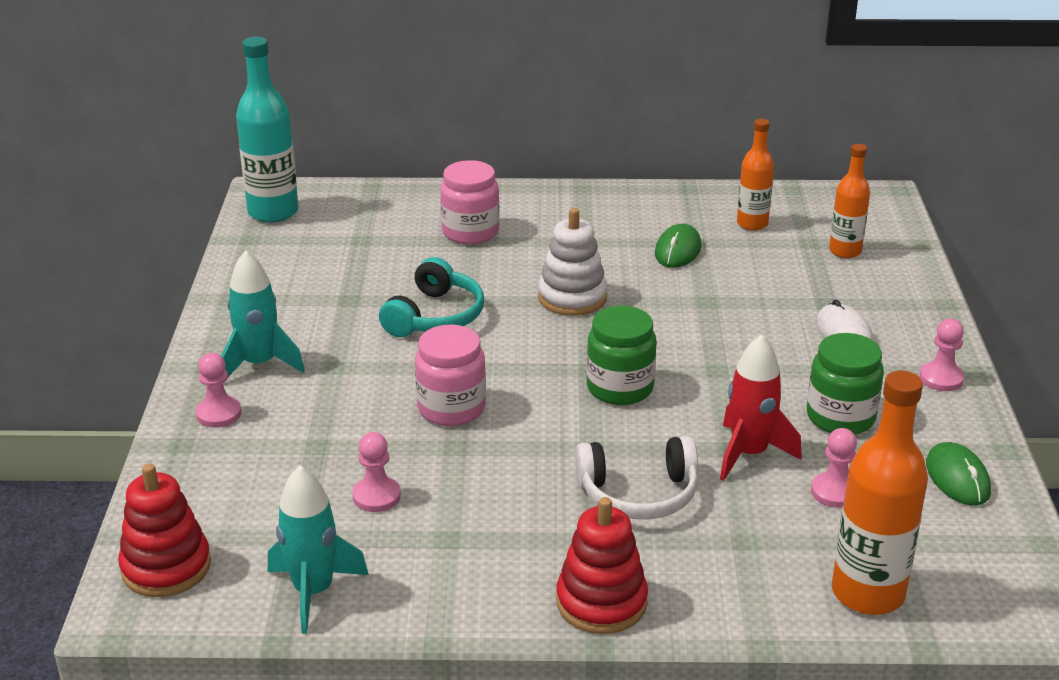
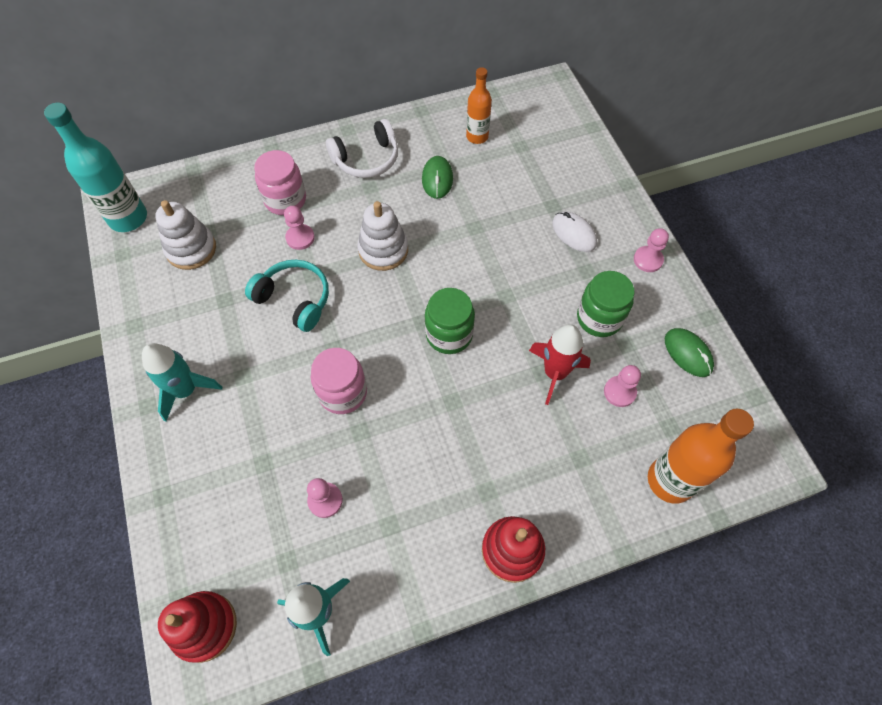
camera: 20 degrees left, 30 degrees up
(218, 414) = (177, 453): pink pawn -> pink pawn (300, 238)
(332, 251) = (191, 249): none -> white stacking toy
(435, 316) = (294, 299): turquoise headphones -> turquoise headphones turned 60 degrees counterclockwise
(638, 494) = (499, 437): white headphones -> white headphones (366, 159)
(845, 251) = (547, 148): orange bottle -> none

